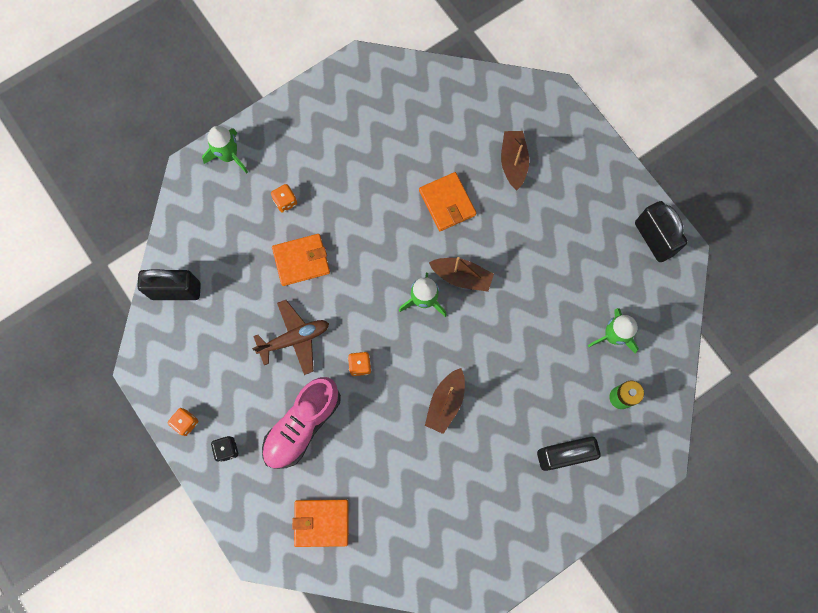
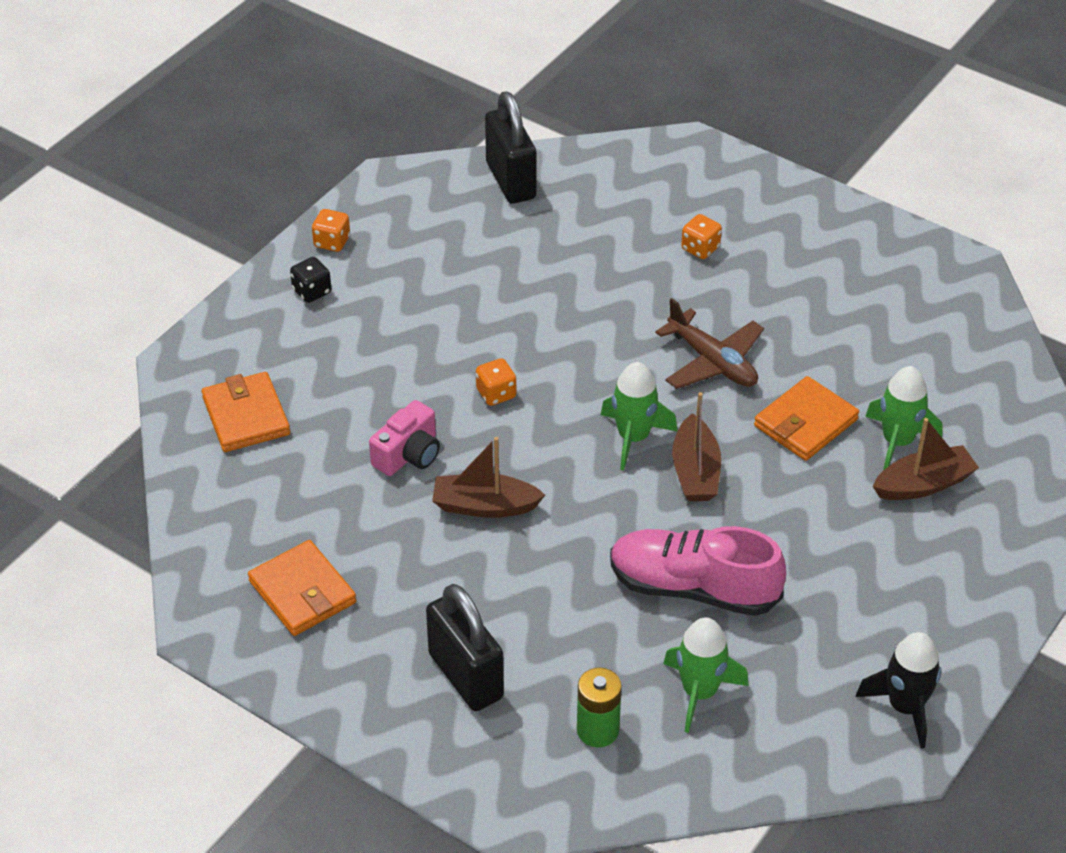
camera: 70 degrees right, 30 degrees down
(229, 156) = (733, 175): green rocket -> green rocket (897, 442)
(294, 339) = (501, 314): brown plane -> brown plane (712, 362)
(301, 260) = (621, 289): orange wallet -> orange wallet (302, 592)
(302, 425) = (379, 357): pink shoe -> pink shoe (693, 588)
(390, 433) = (408, 454): none -> pink camera
(653, 239) = (905, 707): black padlock -> black rocket

